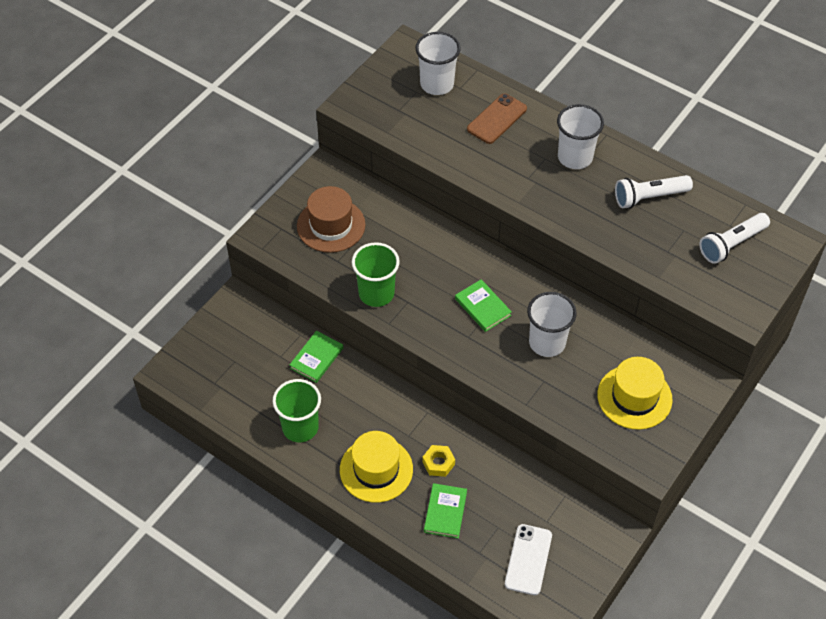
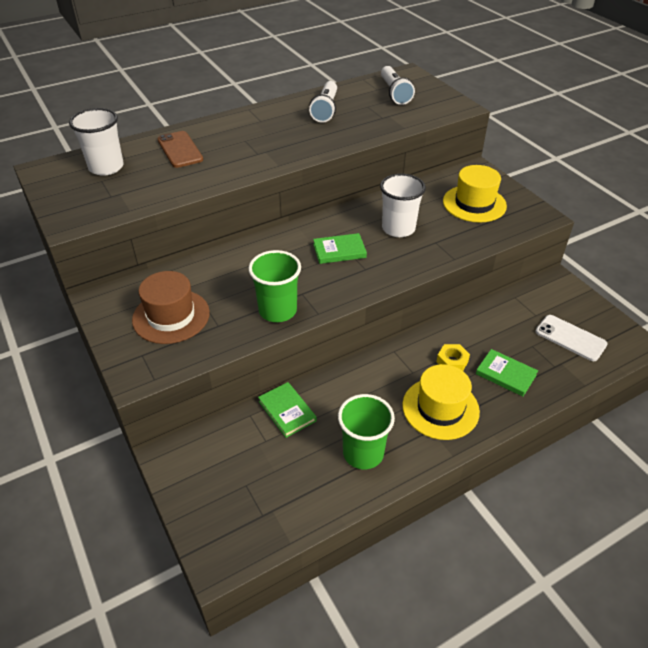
camera: 65 degrees left, 10 degrees down
(575, 157) = (257, 127): white cup -> none

